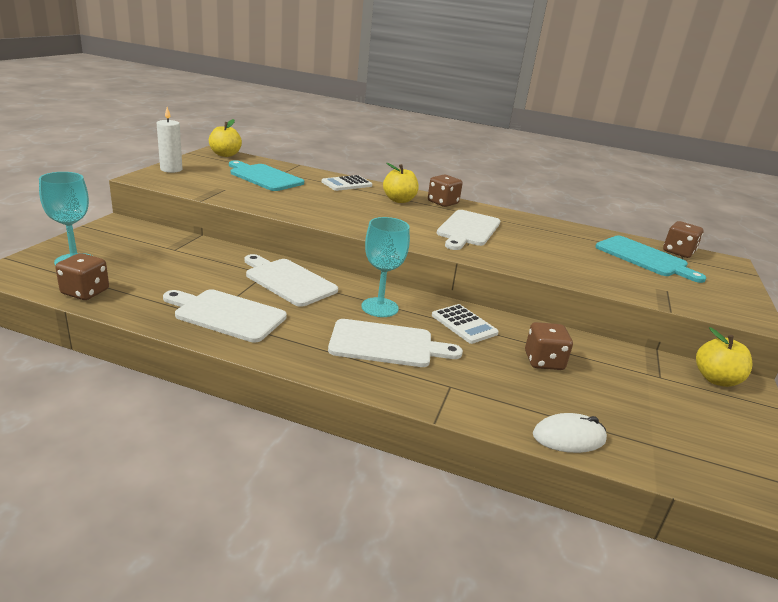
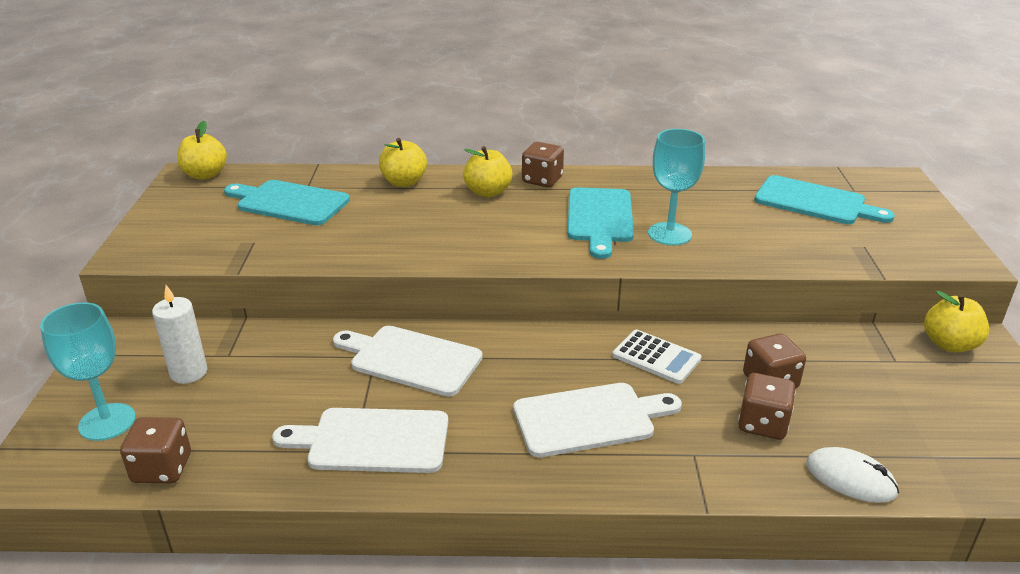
camera: 15 degrees left, 5 degrees up
(171, 169) = (152, 227): white candle -> white candle (189, 372)
(347, 184) = (404, 182): white calculator -> yellow apple
(379, 307) = (547, 364): turquoise goblet -> turquoise goblet (669, 234)
(467, 229) = (599, 218): white cutting board -> turquoise cutting board
(569, 437) = (850, 478): white mouse -> white mouse turned 60 degrees clockwise
(678, 252) = (844, 180): brown dice -> brown dice (762, 424)

